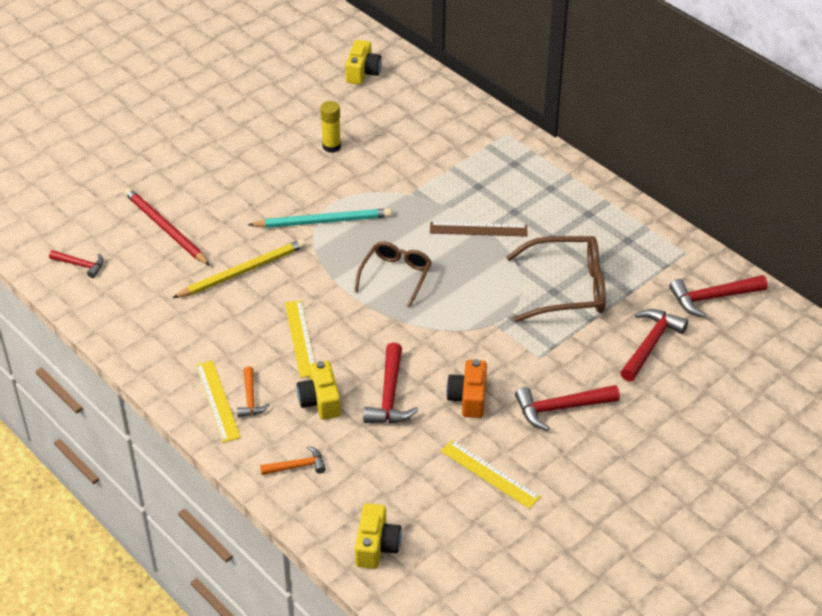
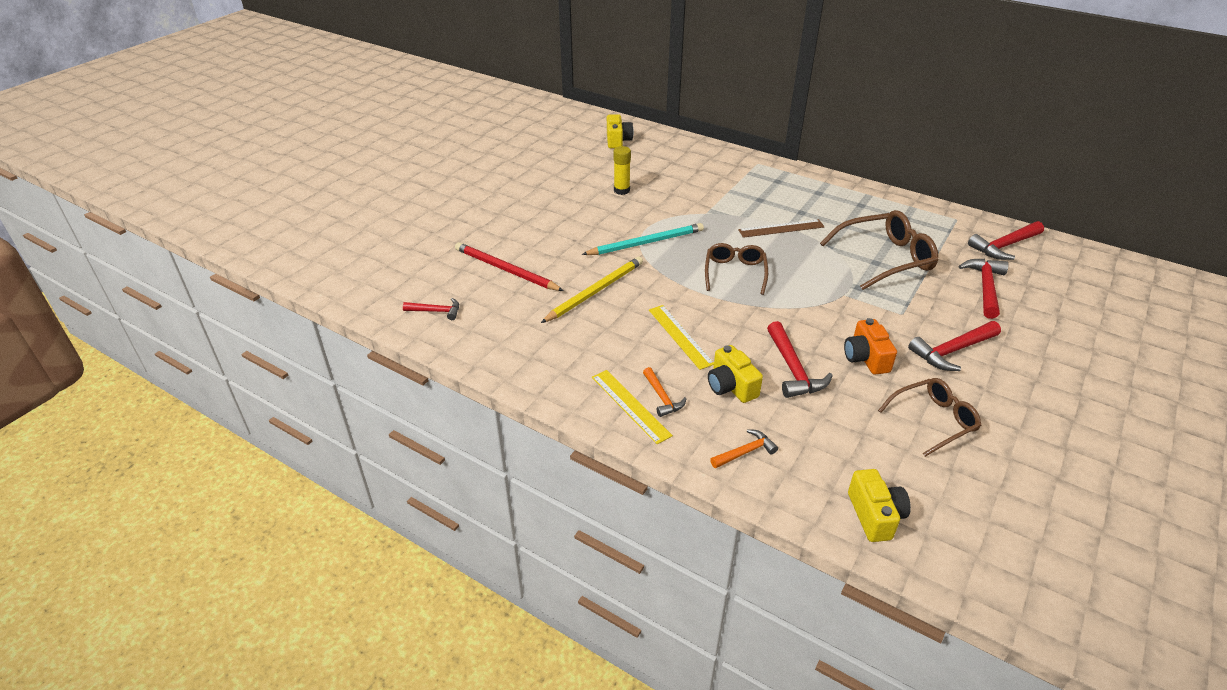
camera: 15 degrees left, 5 degrees down
(489, 474) = (933, 420): yellow ruler -> brown glasses

